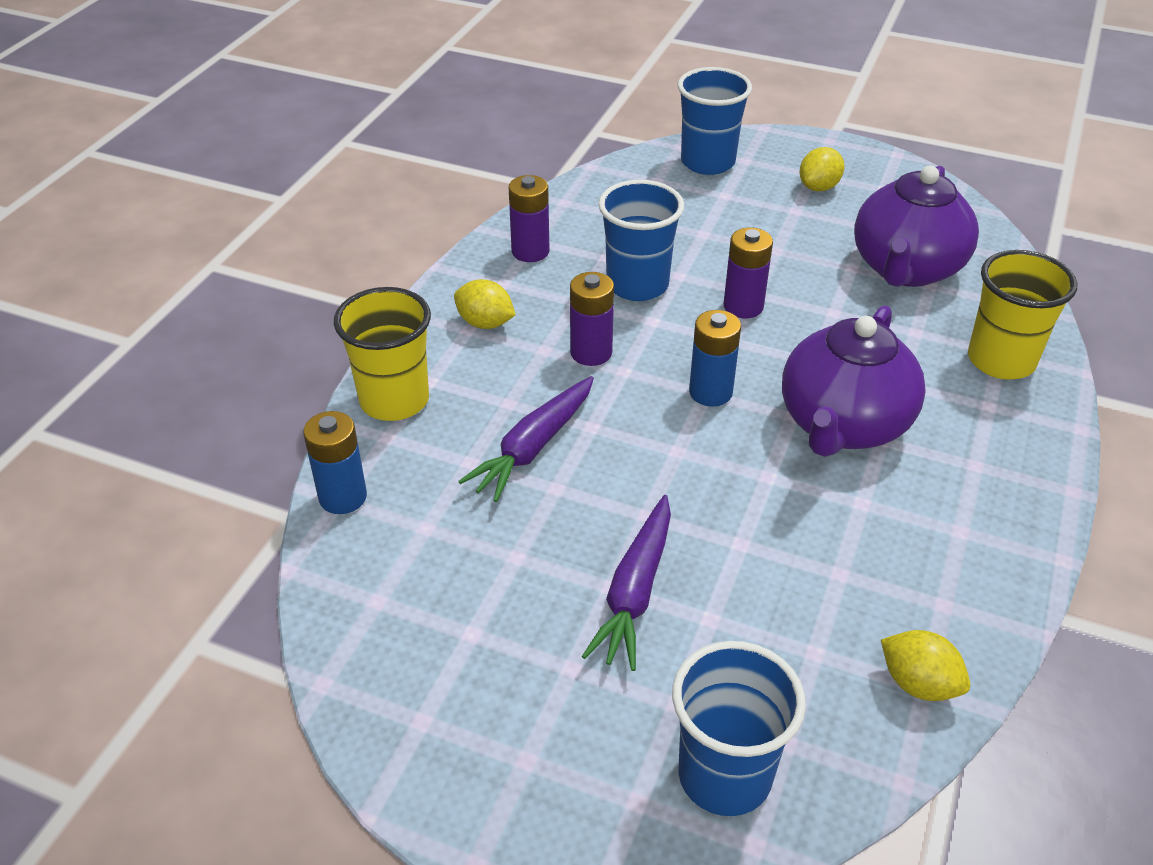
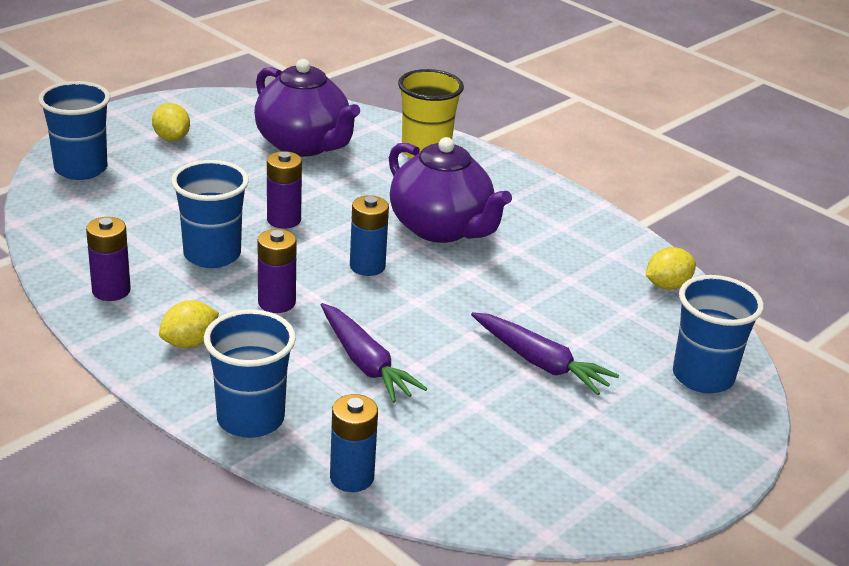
camera: 70 degrees left, 10 degrees down
(394, 400) = (250, 419): yellow cup -> blue cup

